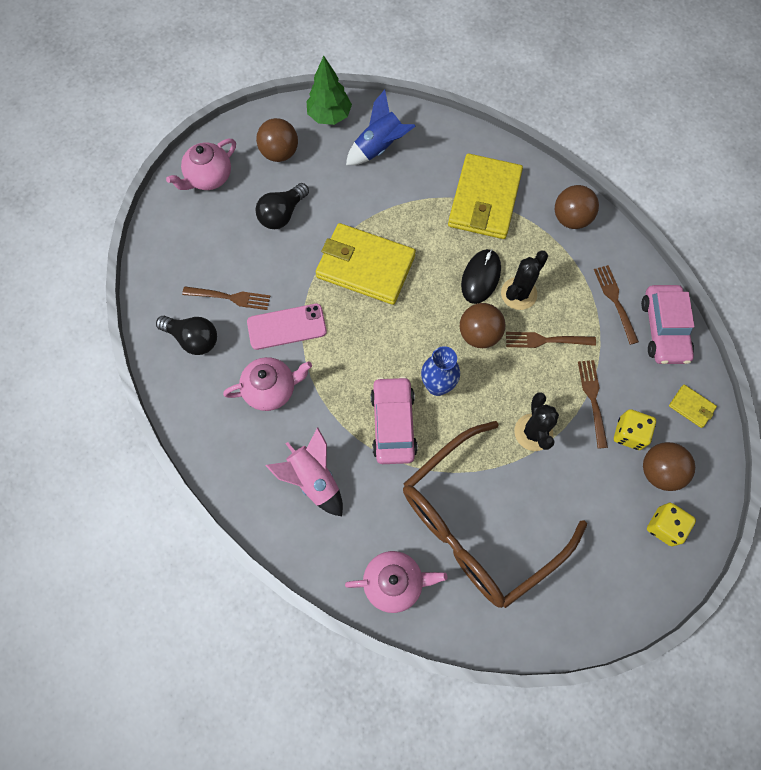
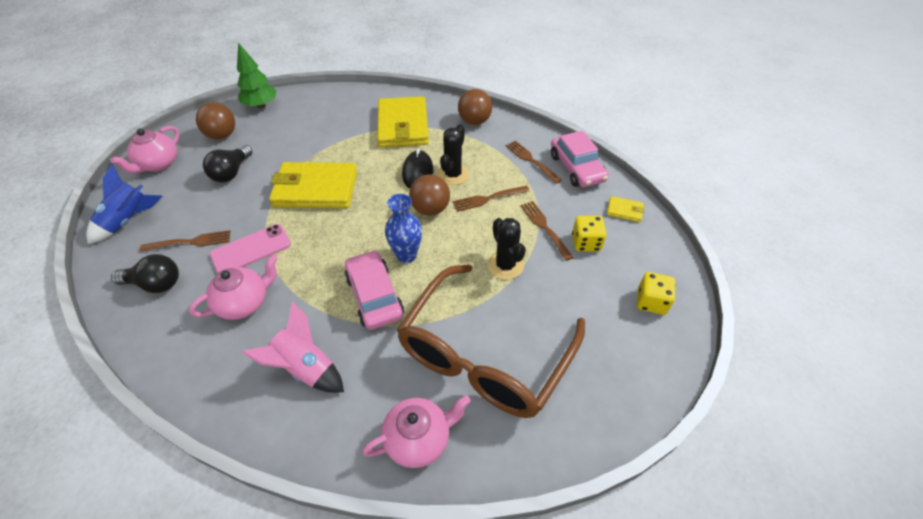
camera: 20 degrees left, 20 degrees down
(379, 148) = (308, 115): blue rocket -> blue rocket (128, 221)
(659, 471) = (624, 262): brown ball -> none

